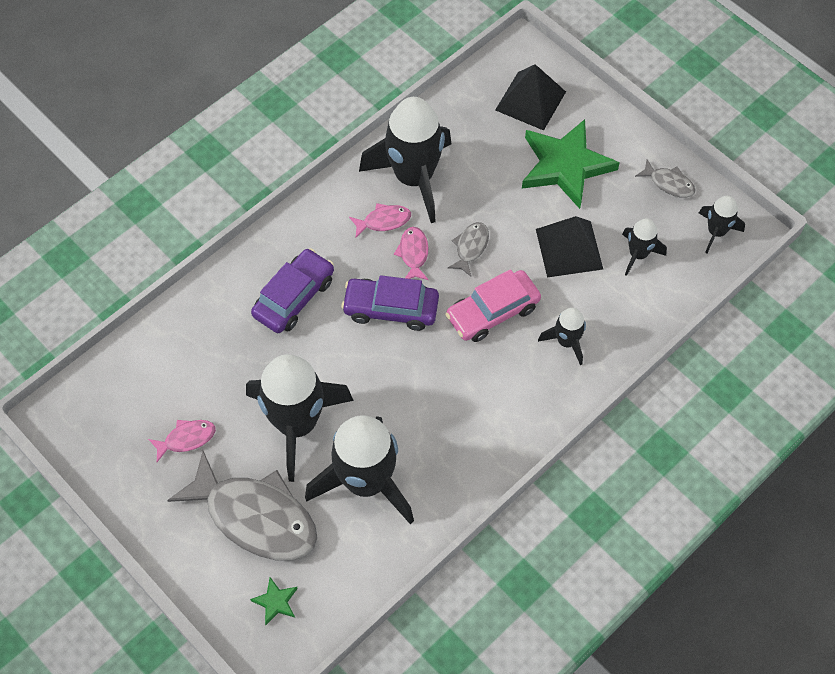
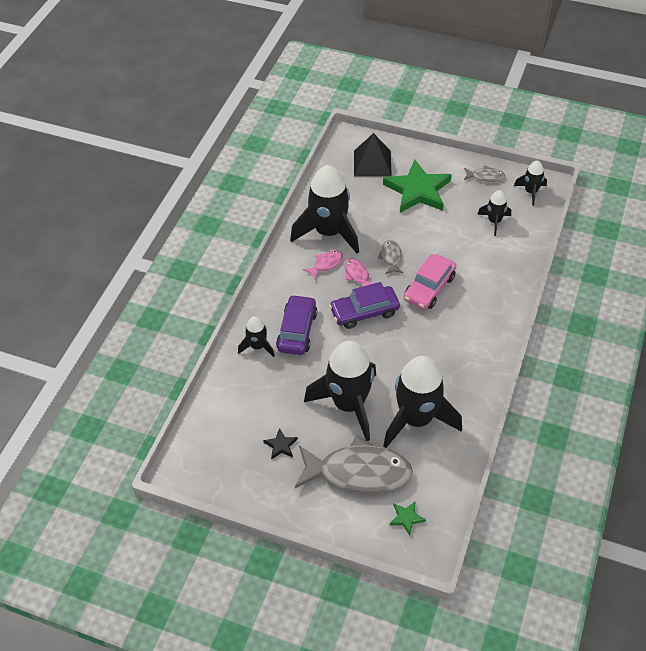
camera: 25 degrees left, 10 degrees down
(186, 439) = (280, 445): pink fish -> black star
(566, 341) = (485, 286): black rocket -> black rocket (257, 346)
(569, 249) = (451, 234): black pyramid -> none

